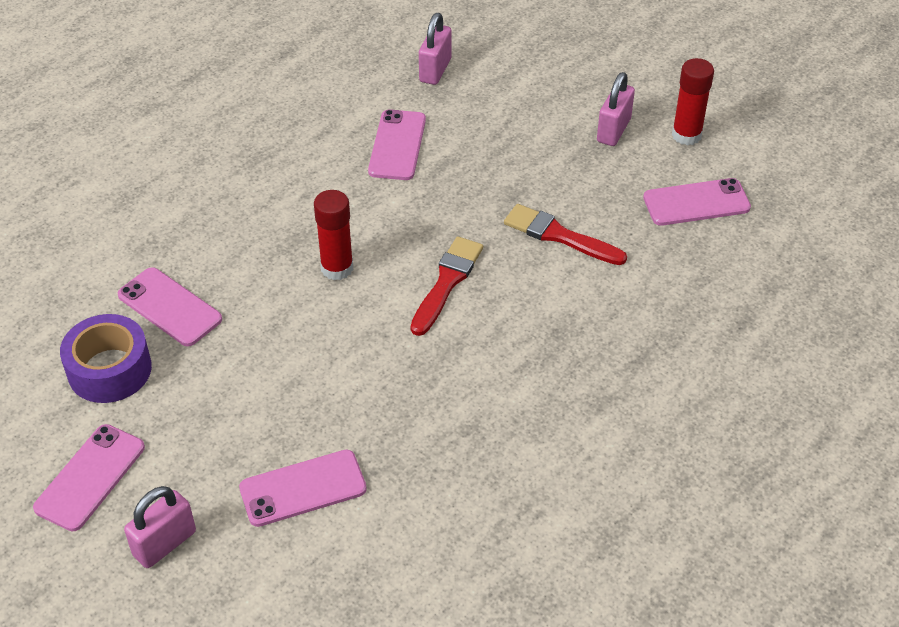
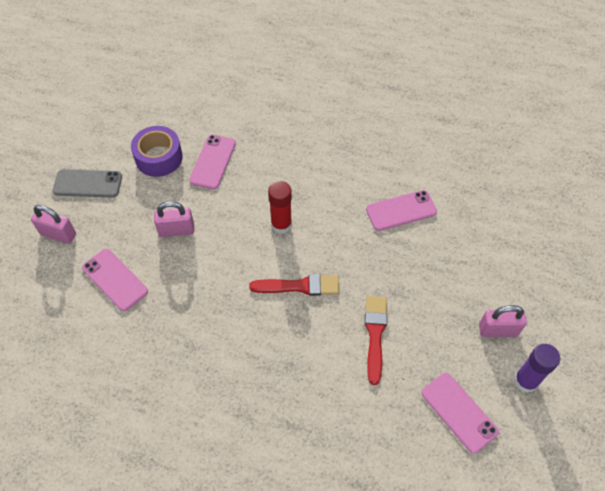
camera: 65 degrees right, 10 degrees up
(90, 477) = (88, 184): pink phone -> grey phone
(435, 70) = (483, 201): pink padlock -> pink padlock (176, 230)
(686, 135) = (525, 381): red glue stick -> purple glue stick

